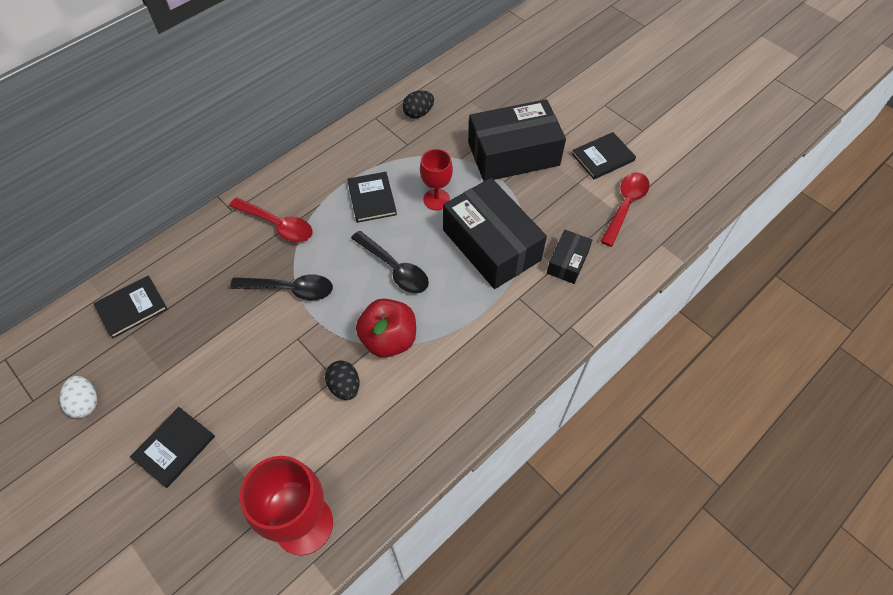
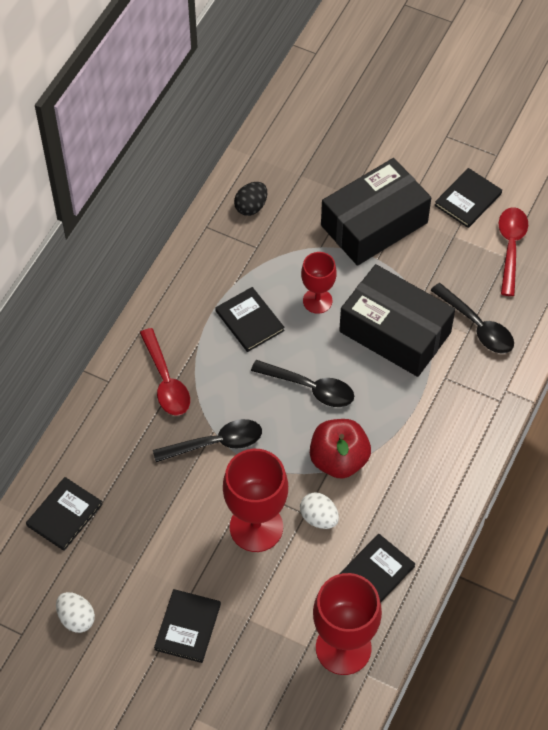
camera: 20 degrees left, 0 degrees up
(277, 225) = (166, 381): red spoon -> red spoon turned 60 degrees clockwise
(285, 375) = (256, 527): none -> red goblet
(344, 386) = (319, 518): black egg -> white egg
(371, 458) = (375, 572): none -> black book
(567, 262) = (477, 326): black box -> black spoon

